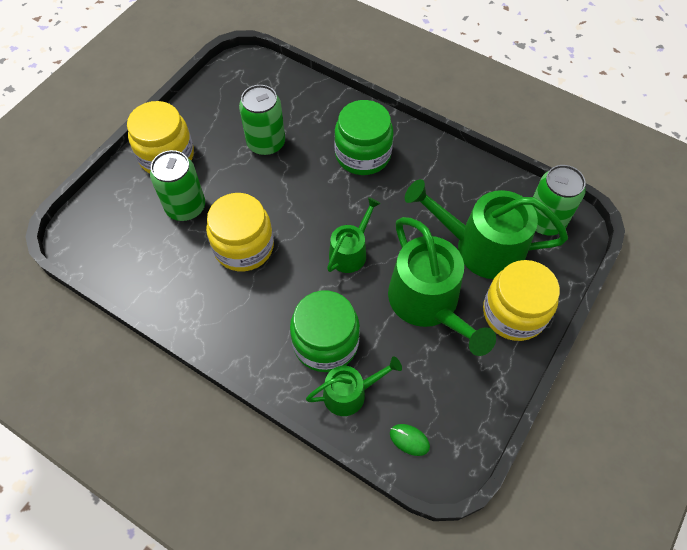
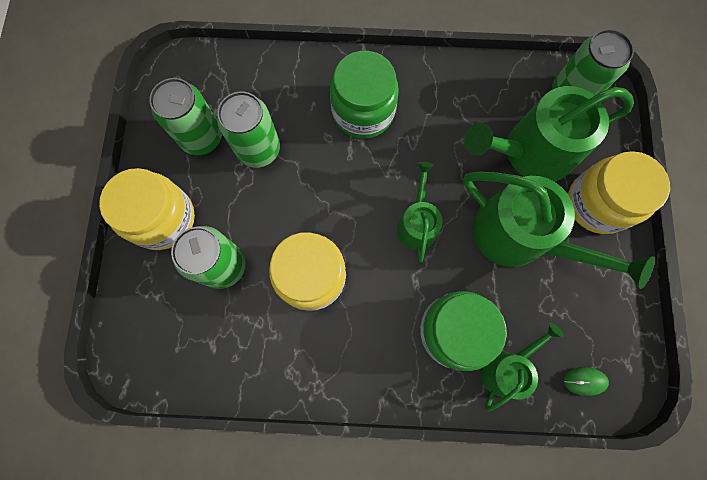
camera: 30 degrees left, 15 degrees up
(231, 116) = (201, 137): none -> green can

